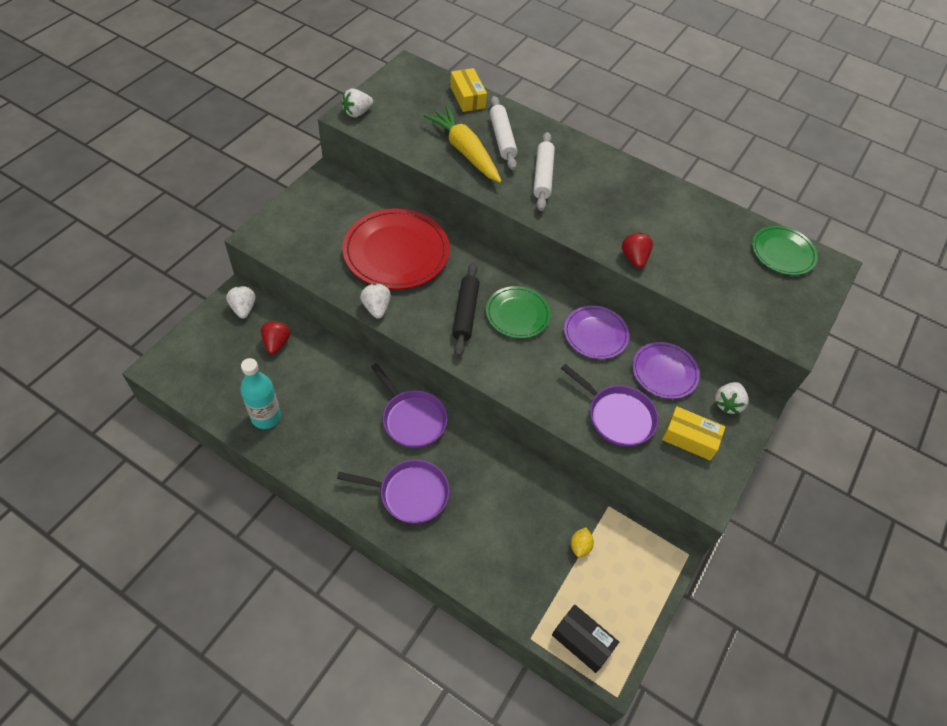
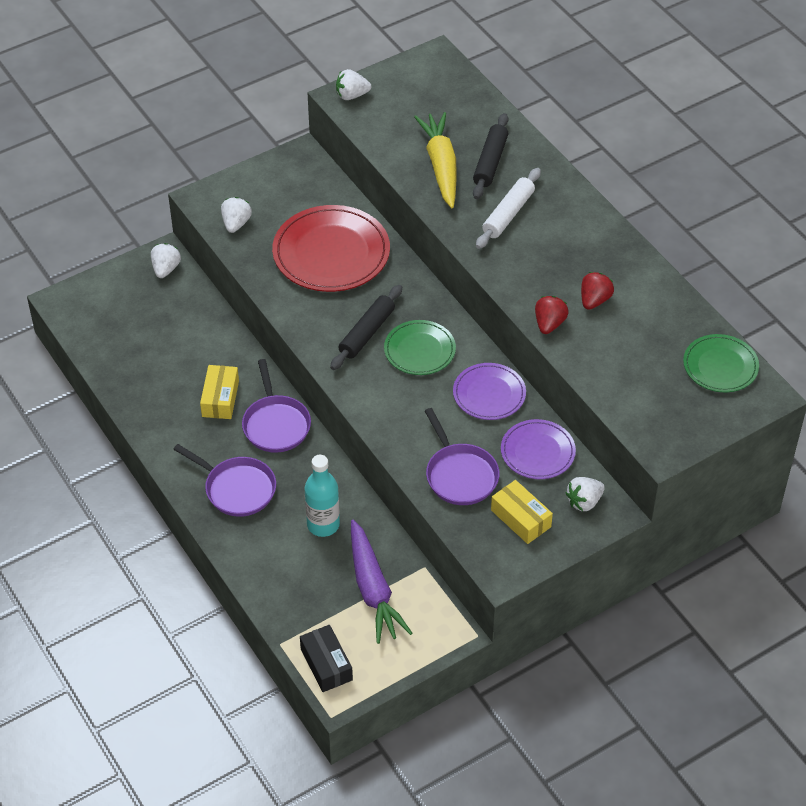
camera: 30 degrees right, 5 degrees down
(266, 417) = (138, 377): turquoise bottle -> turquoise bottle (323, 525)
(276, 343) = (181, 312): red strawberry -> red strawberry (594, 300)
(376, 308) = (281, 301): white strawberry -> white strawberry (236, 224)
(467, 97) = (481, 107): yellow box -> yellow box (220, 398)
(502, 138) = (490, 162): white rolling pin -> black rolling pin
(580, 546) = (373, 590): yellow lemon -> purple carrot

